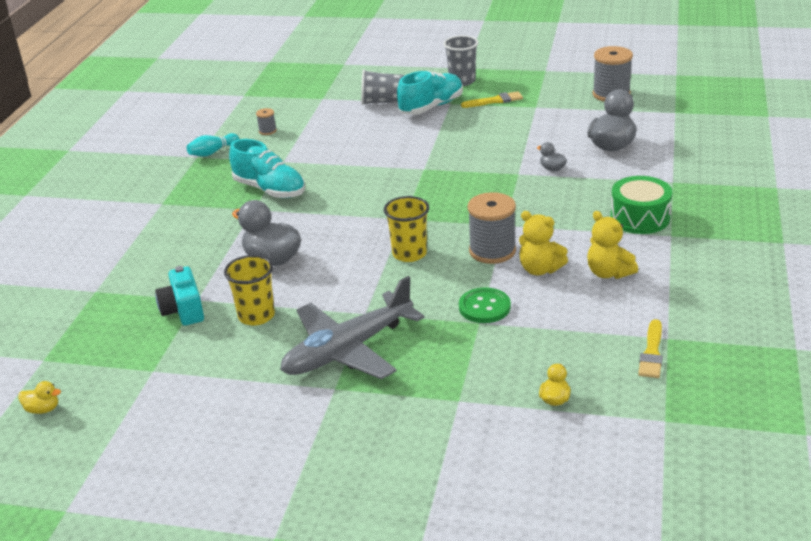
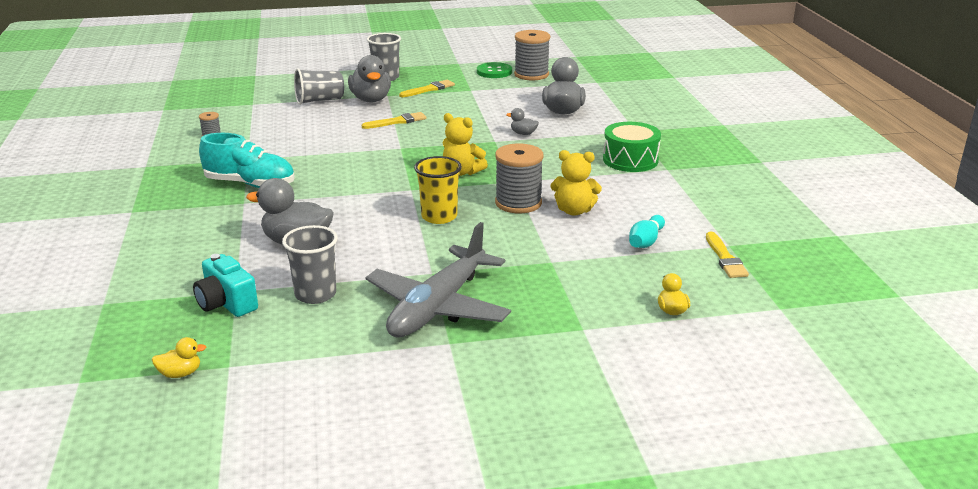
camera: 25 degrees left, 5 degrees down
(43, 409) = (112, 432): yellow duck -> yellow duck (180, 373)
(213, 152) = (161, 160): turquoise bowling pin -> turquoise bowling pin (646, 241)
(256, 316) = (315, 294): yellow cup -> grey cup
(431, 107) = (371, 100): turquoise shoe -> grey duck
(439, 137) = (397, 121): none -> yellow brush
(484, 307) = (546, 248): green button -> green button (494, 72)
(608, 273) = (637, 204): yellow teddy bear -> yellow teddy bear (462, 172)

